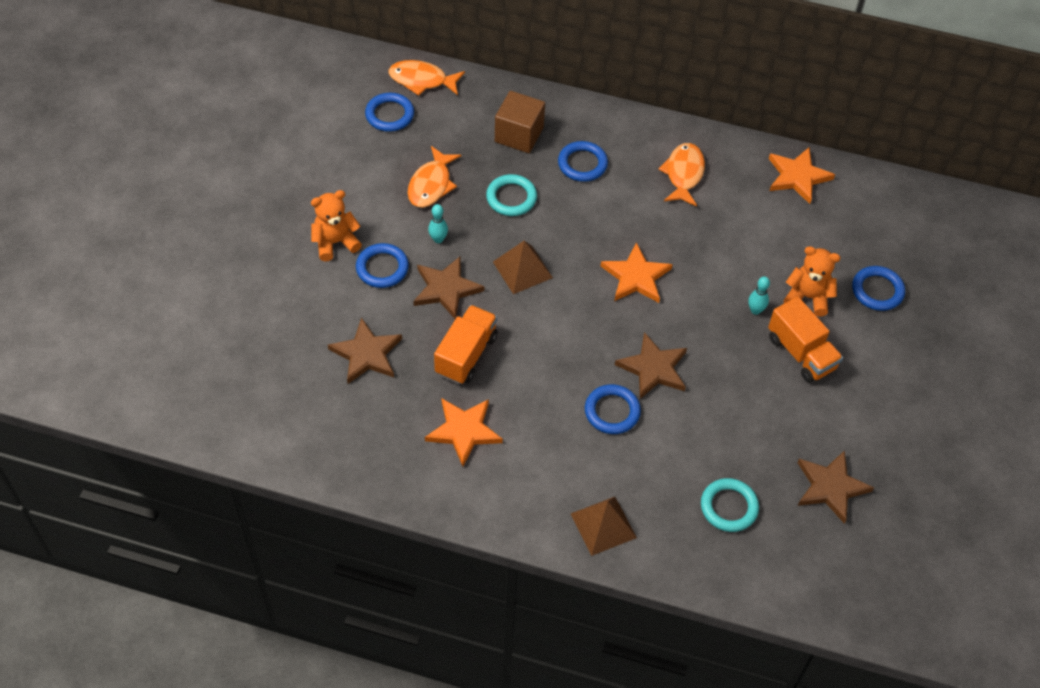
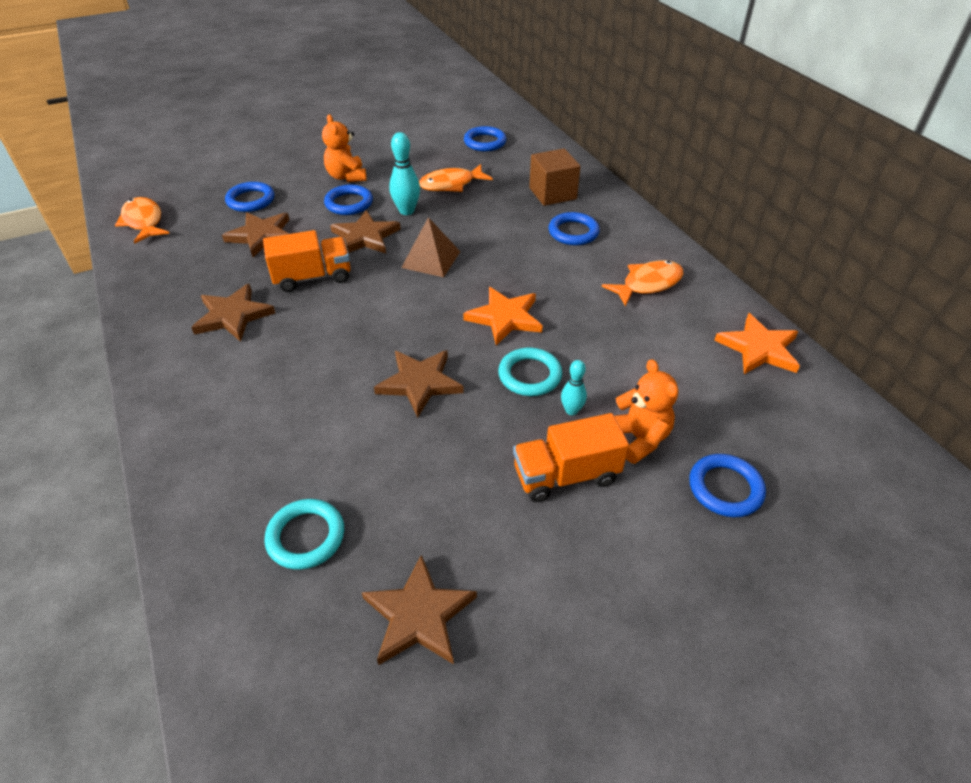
camera: 50 degrees right, 10 degrees down
(335, 242) = (347, 177): orange teddy bear -> orange teddy bear turned 135 degrees counterclockwise
(422, 80) = (533, 138): orange fish -> orange fish (143, 222)
(438, 239) = (406, 211): turquoise bowling pin -> turquoise bowling pin, size x1.62
(464, 431) = (233, 316): orange star -> brown star
(511, 198) = (491, 220): turquoise ring -> turquoise ring (529, 375)
(603, 525) = (200, 453): brown pyramid -> none
(612, 411) = (341, 385): blue ring -> blue ring (251, 200)
(801, 353) = (566, 475): orange truck -> orange truck turned 60 degrees clockwise

